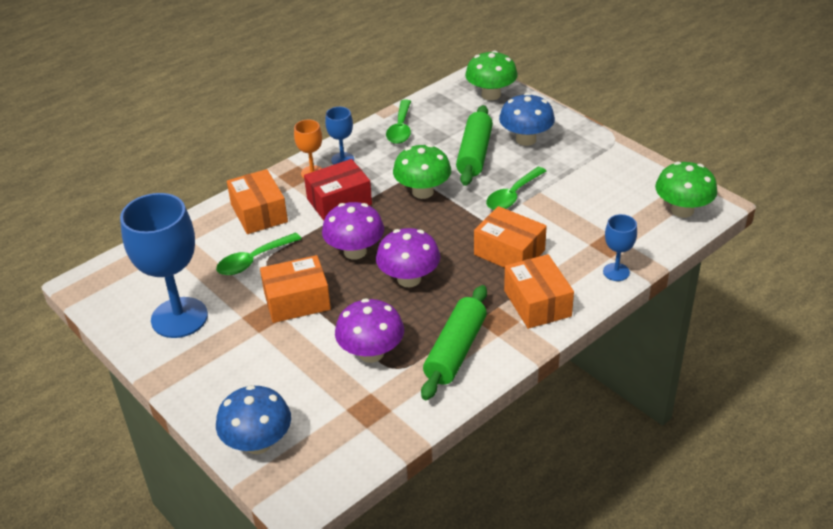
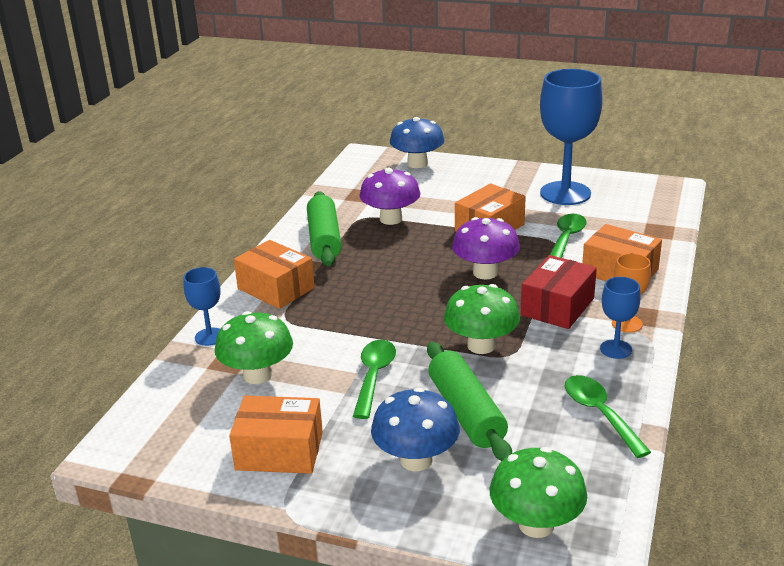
camera: 150 degrees right, 10 degrees down
(409, 279) = (411, 269): purple mushroom -> none
(509, 252) = (333, 319): orange box -> orange box (279, 451)
(682, 210) = (151, 429): green mushroom -> green mushroom (257, 375)

